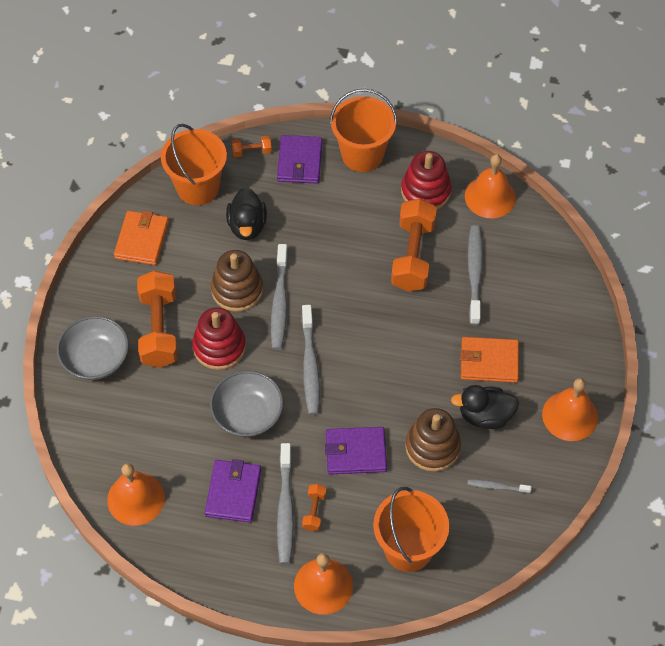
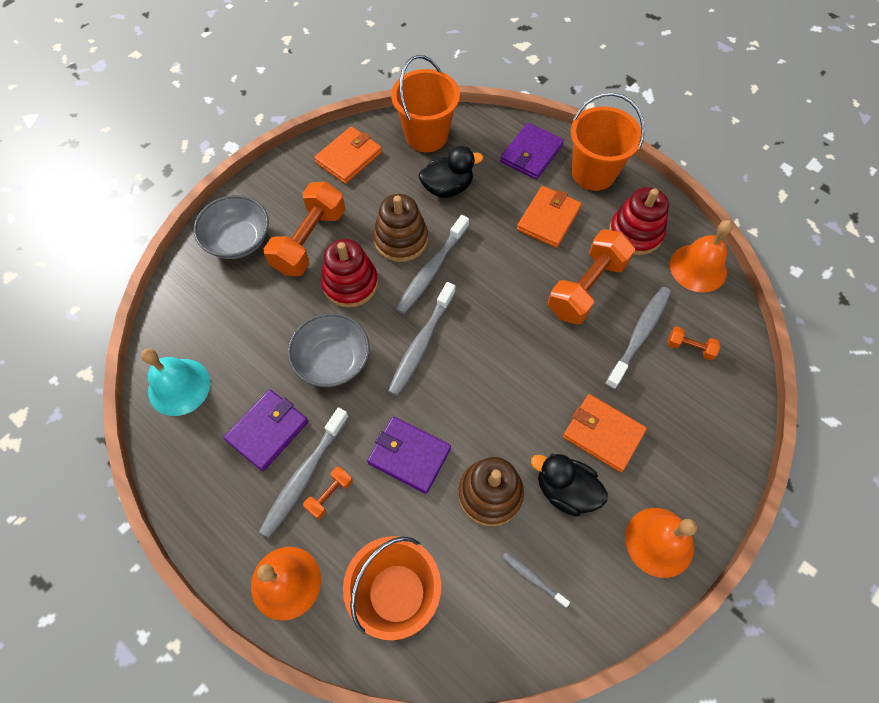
camera: 30 degrees right, 5 degrees up
(136, 498) = (179, 387): orange bell -> turquoise bell
(247, 226) = (447, 188): black duck -> black duck turned 135 degrees counterclockwise
(252, 151) = (494, 126): orange dumbbell -> orange dumbbell (689, 347)
(348, 213) = (548, 219): none -> orange wallet

